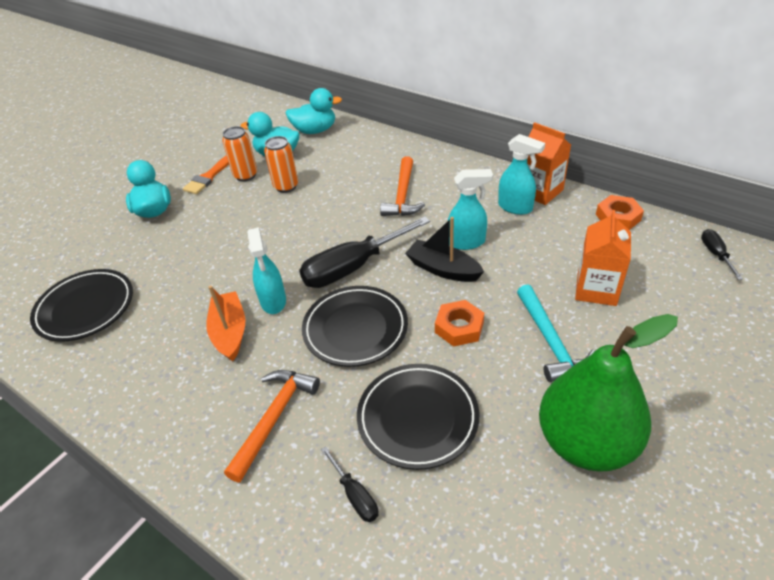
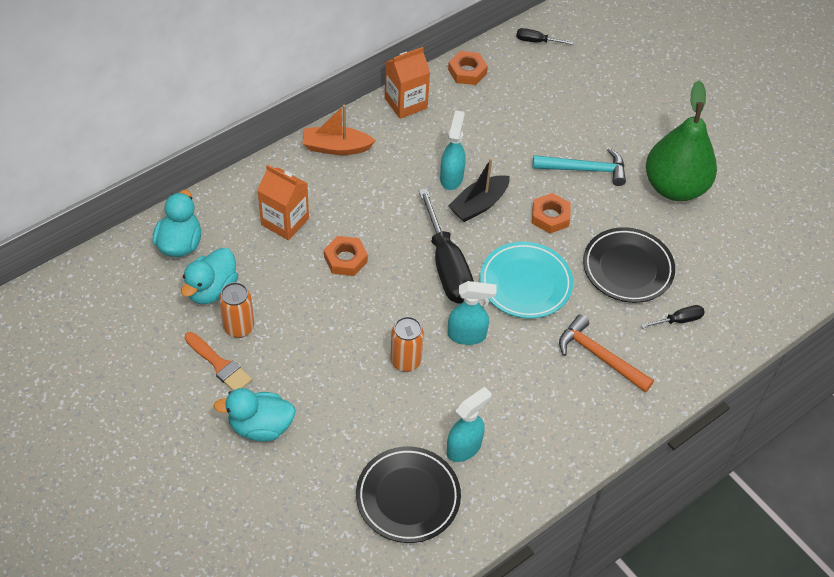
camera: 80 degrees left, 10 degrees up
(230, 332) = (493, 374): orange boat -> orange boat (336, 147)
(286, 186) = (284, 293): orange can -> orange can (405, 361)
(334, 207) = (345, 259): none -> orange nut
(355, 329) = (525, 283): black plate -> turquoise plate
(402, 195) = (356, 201): orange hammer -> none
(515, 207) = (420, 128): turquoise spray bottle -> turquoise spray bottle (464, 447)
(596, 289) = (544, 122): orange carton -> orange carton (285, 221)

